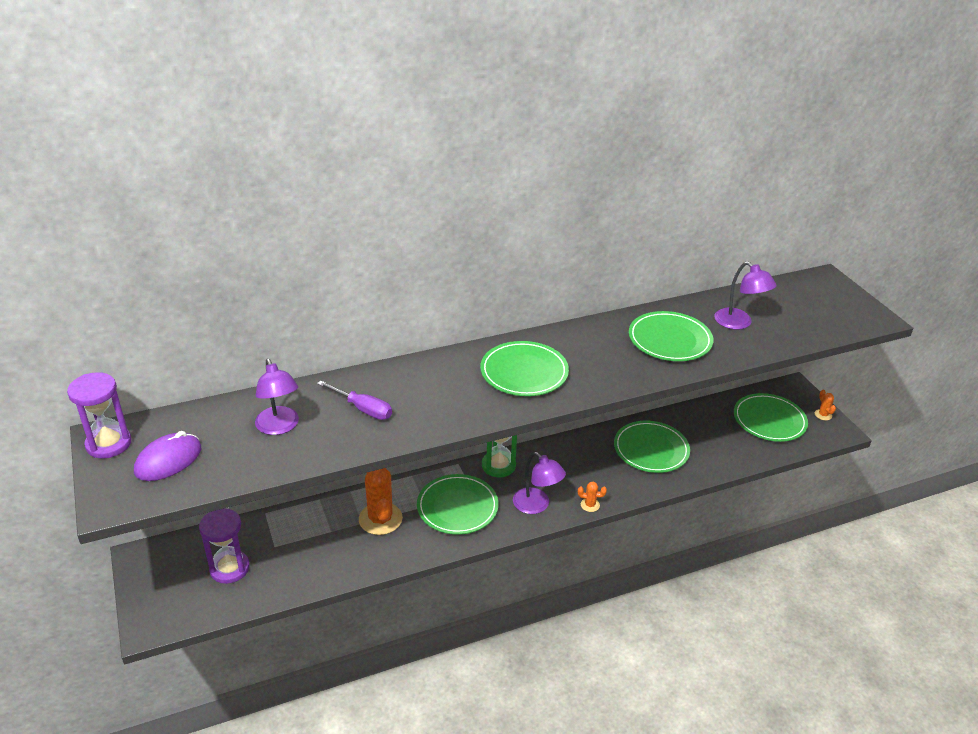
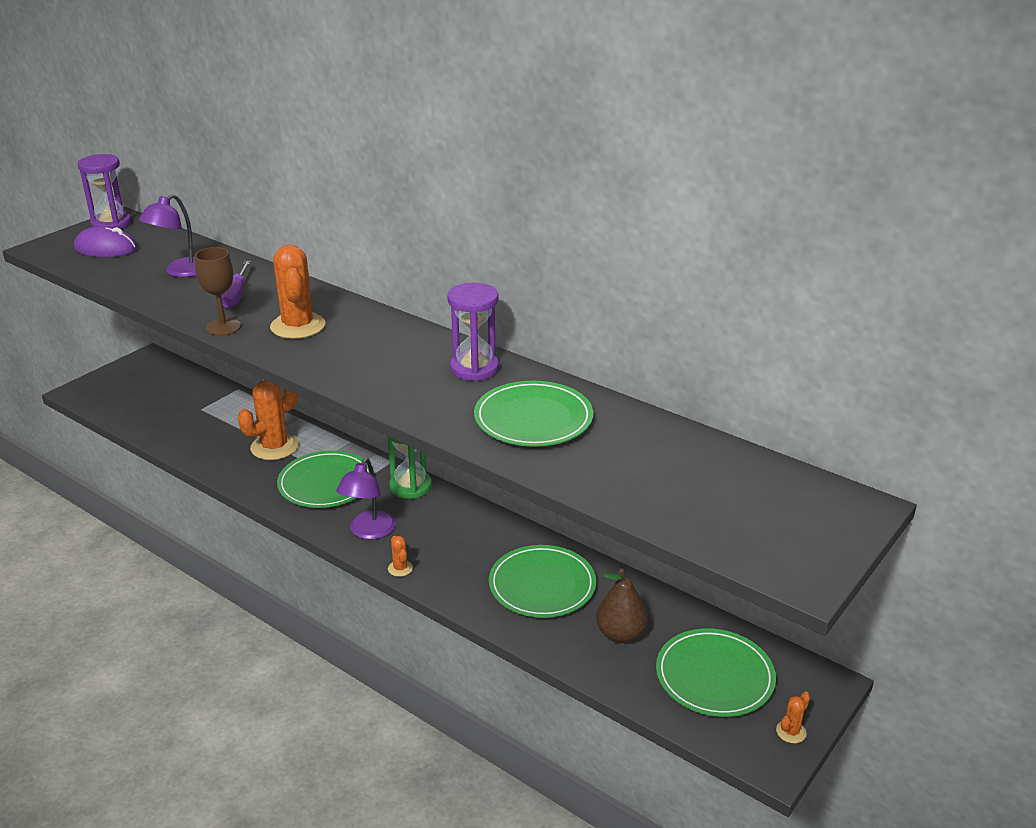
camera: 60 degrees right, 5 degrees down
(229, 568) = (160, 399): purple hourglass -> purple hourglass (474, 368)
(416, 430) = (223, 327): none -> brown goblet
(452, 393) = (298, 326): none -> orange cactus
(524, 372) = (371, 351): green plate -> none
(715, 438) = (620, 634): none -> brown pear
(739, 323) = (633, 459): purple lamp -> none

